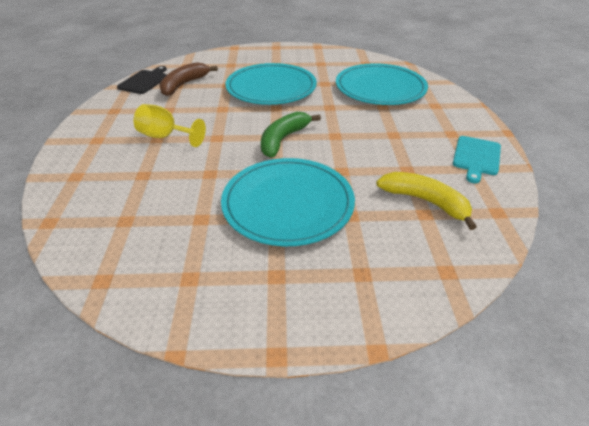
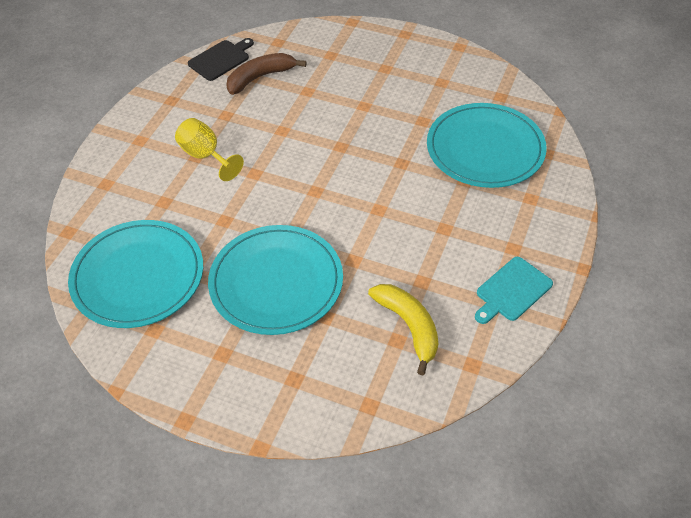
camera: 25 degrees right, 10 degrees up
(271, 87) = (355, 110): turquoise plate -> turquoise plate (138, 276)
(283, 139) = (320, 197): green banana -> none

